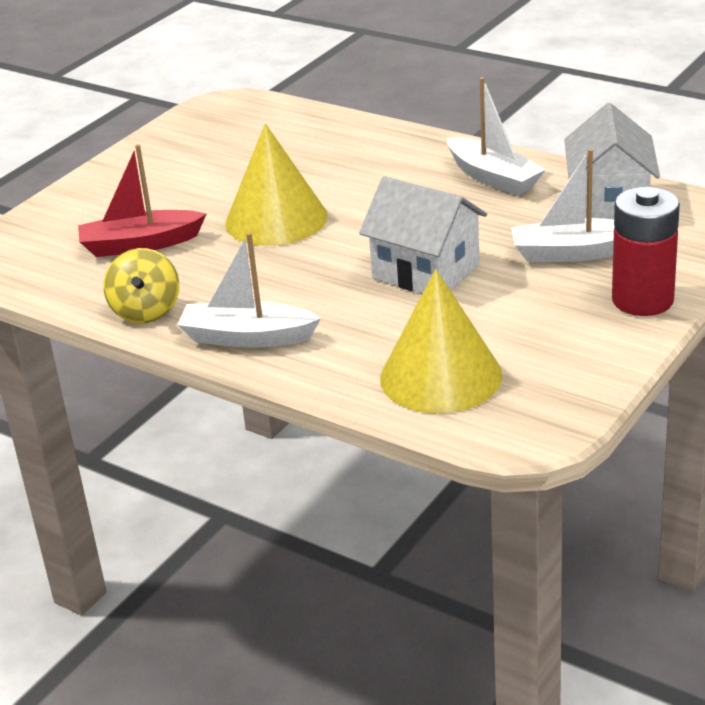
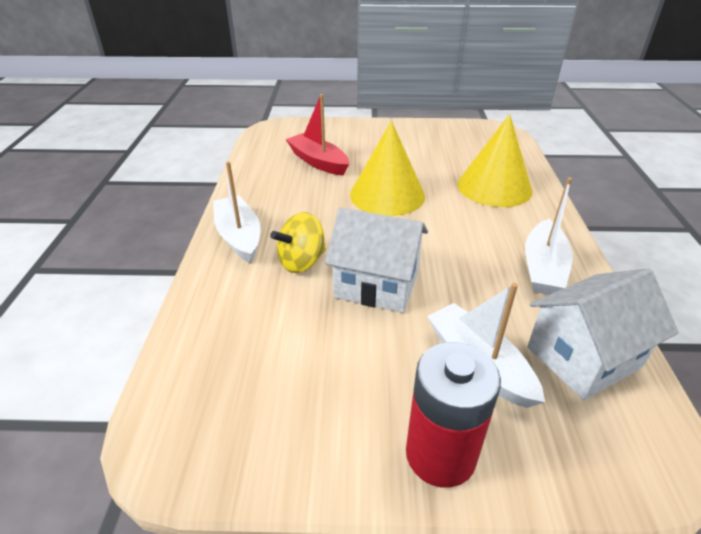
camera: 55 degrees right, 5 degrees up
(146, 311) = (248, 190): yellow spinning top -> yellow spinning top (301, 262)
(425, 271) = (376, 284): white house -> white house turned 75 degrees counterclockwise
(441, 376) = (232, 352): yellow cone -> yellow cone (494, 187)

